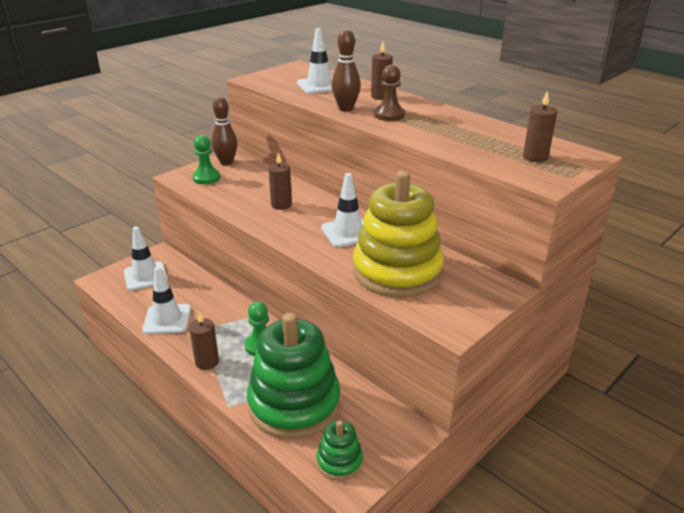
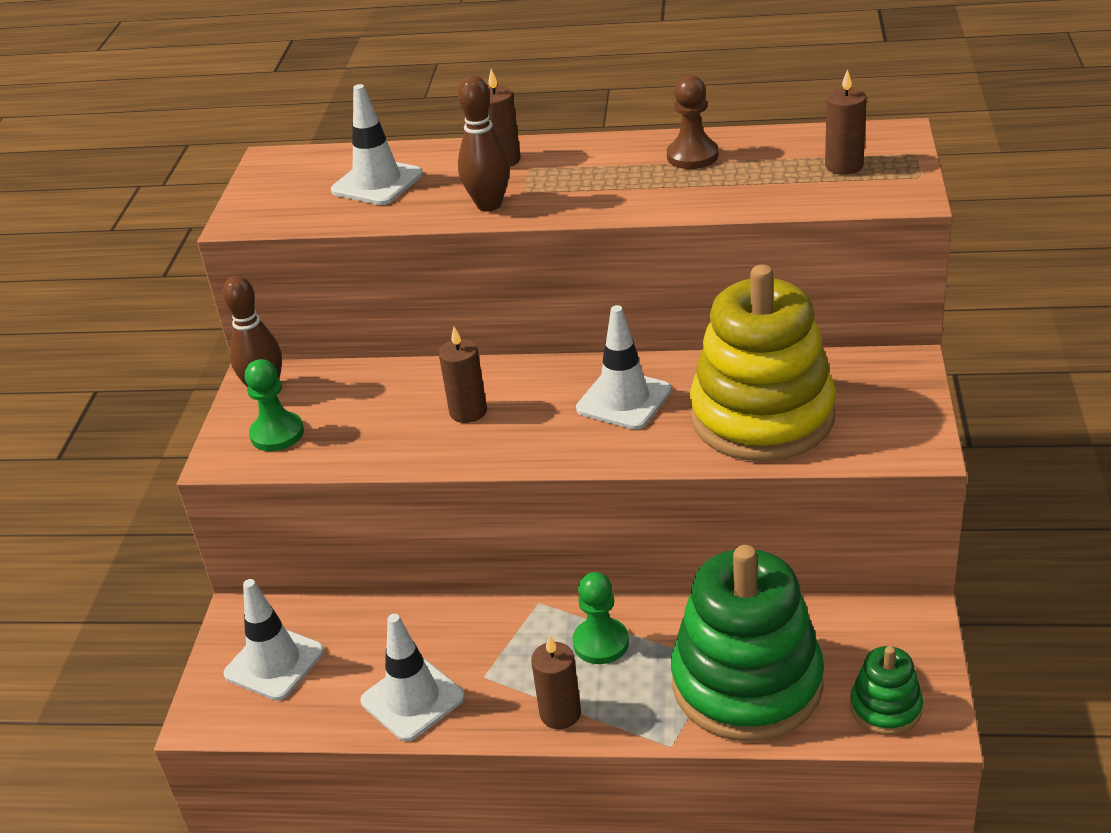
camera: 35 degrees left, 5 degrees up
(389, 115) = (568, 187): brown pawn -> brown pawn (692, 156)

